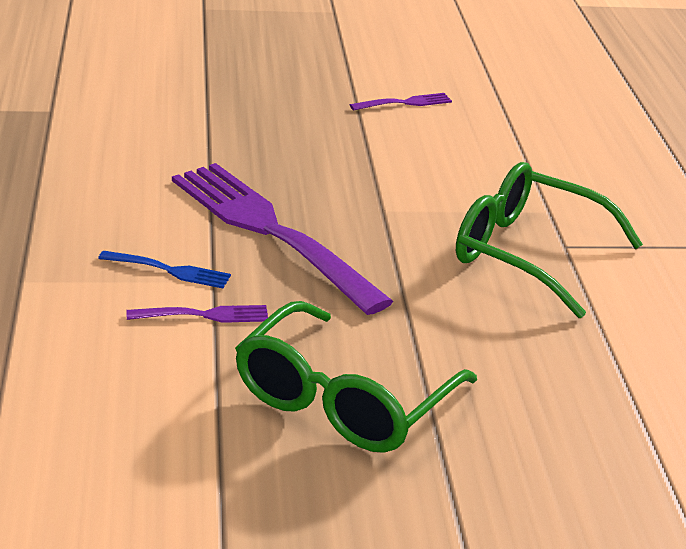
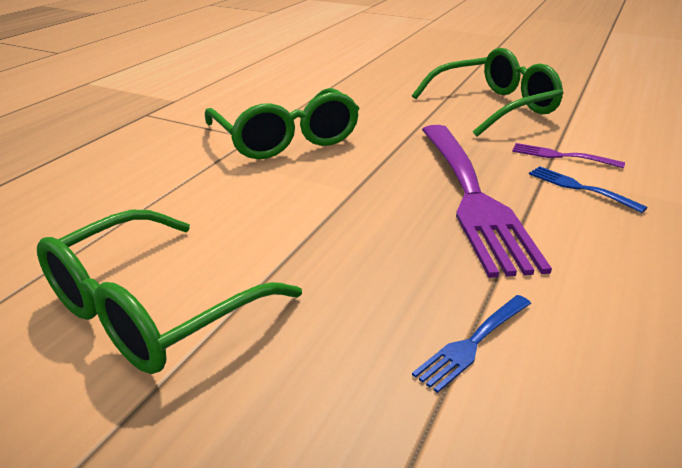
camera: 145 degrees left, 0 degrees up
(204, 131) = (473, 342): none -> blue fork
(404, 103) = (151, 310): purple fork -> green glasses

